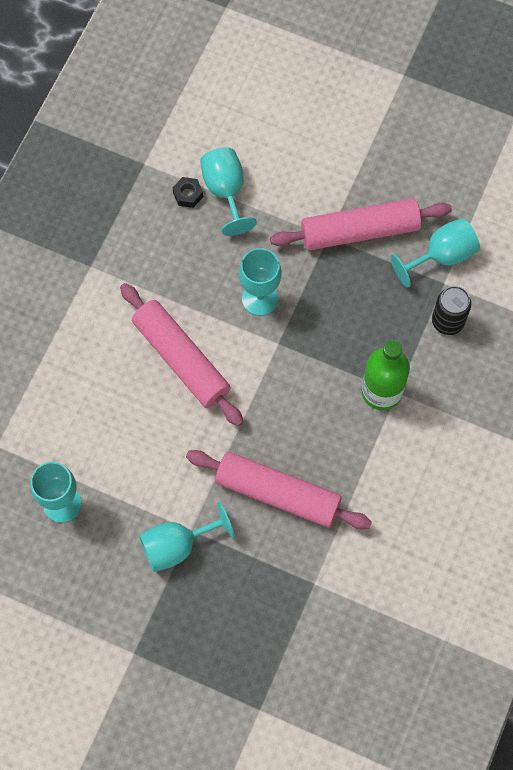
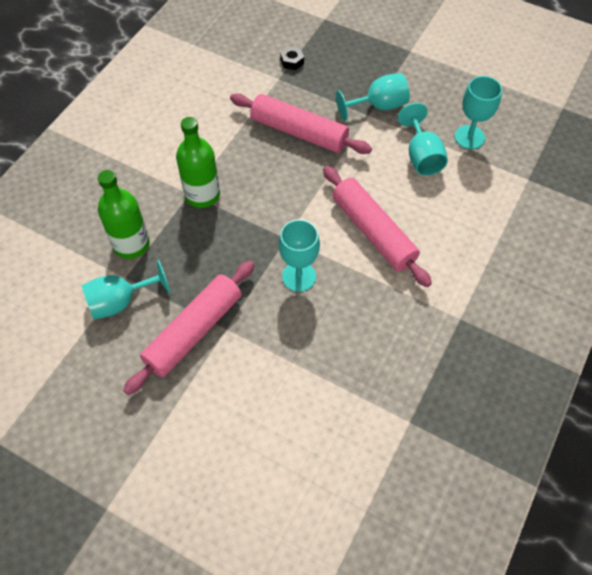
camera: 175 degrees left, 10 degrees down
(188, 195) = (363, 383): black nut -> black nut (292, 61)
(226, 191) = (323, 383): turquoise goblet -> turquoise goblet (421, 156)
(360, 231) = (194, 331): pink rolling pin -> pink rolling pin turned 45 degrees counterclockwise
(447, 321) = (131, 244): black can -> green bottle

